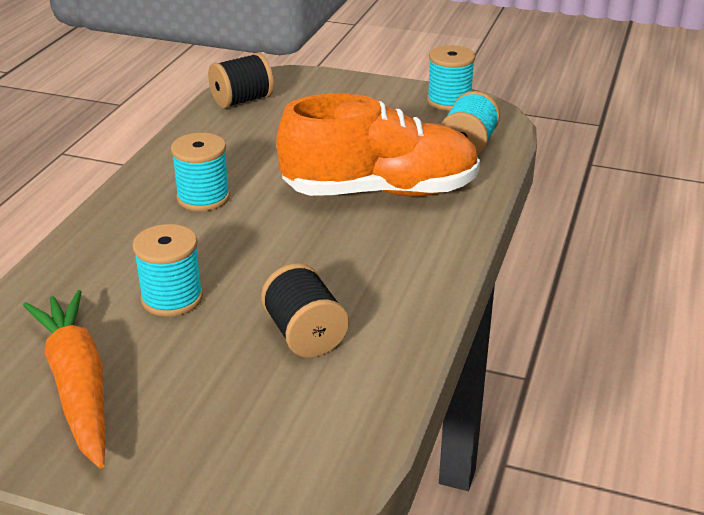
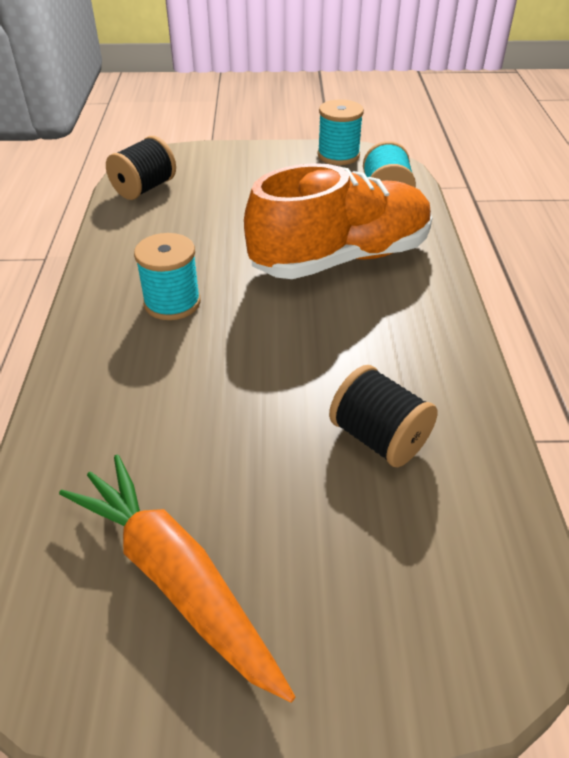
camera: 20 degrees left, 10 degrees up
(172, 298) = (213, 431): turquoise spool -> none

